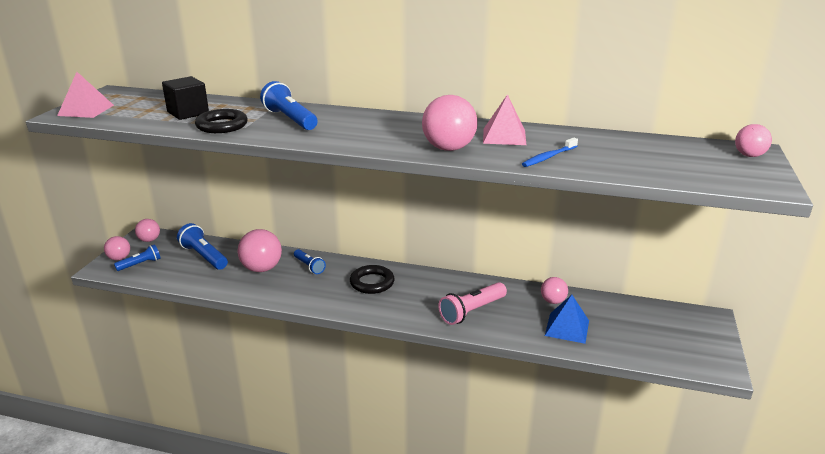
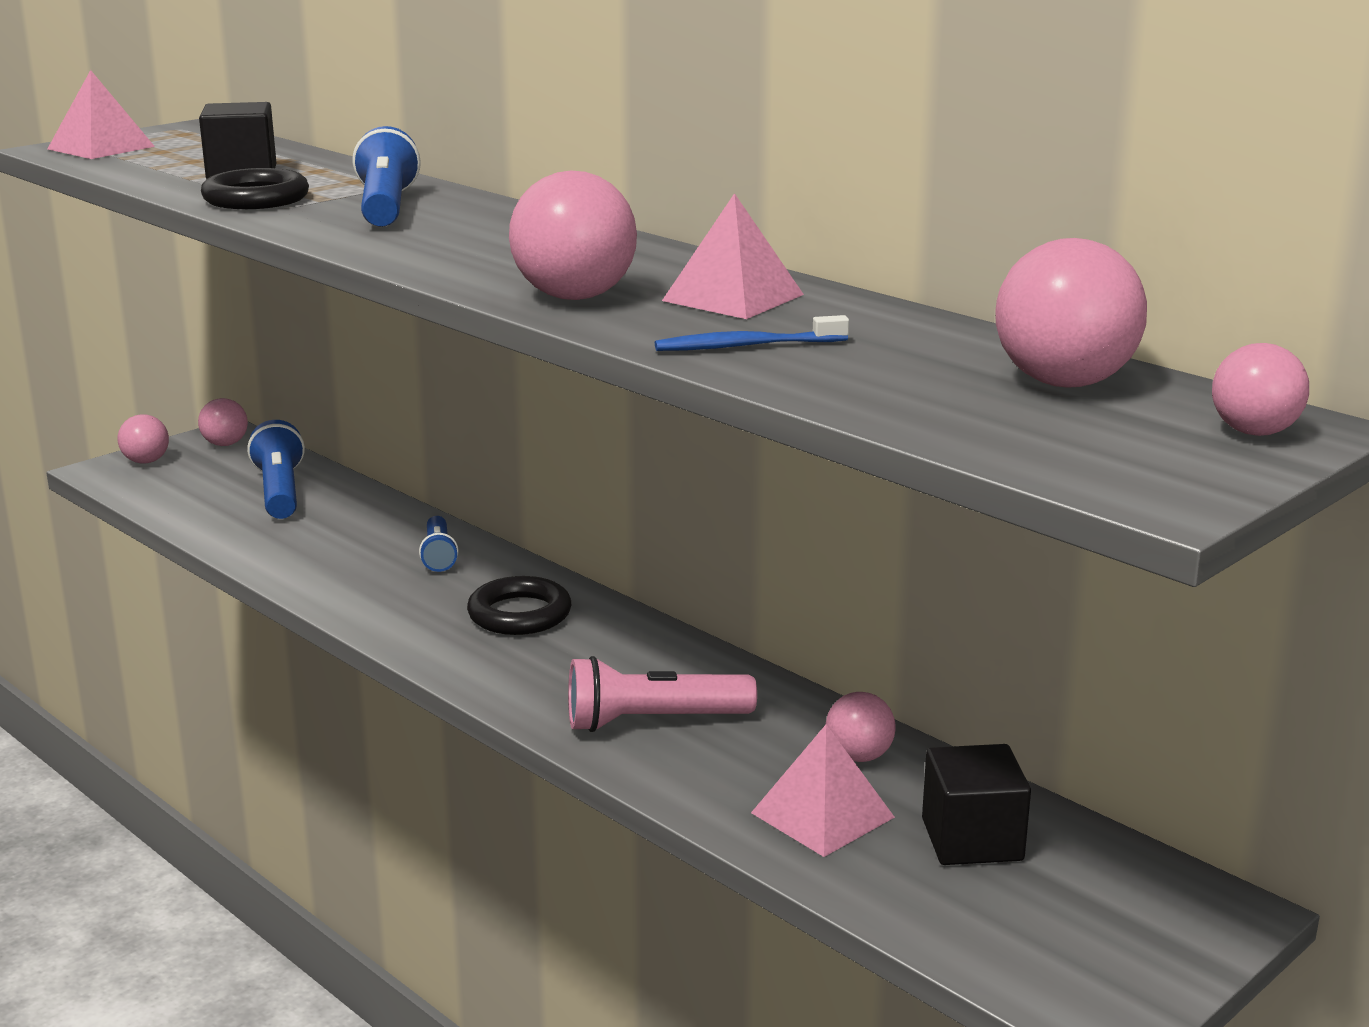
camera: 30 degrees right, 5 degrees down
(140, 264) = (166, 478): blue flashlight -> none
(262, 268) = (351, 537): pink ball -> pink ball (1064, 383)
(567, 328) = (822, 814): blue pyramid -> pink pyramid
(619, 320) = (972, 839): none -> black cube

